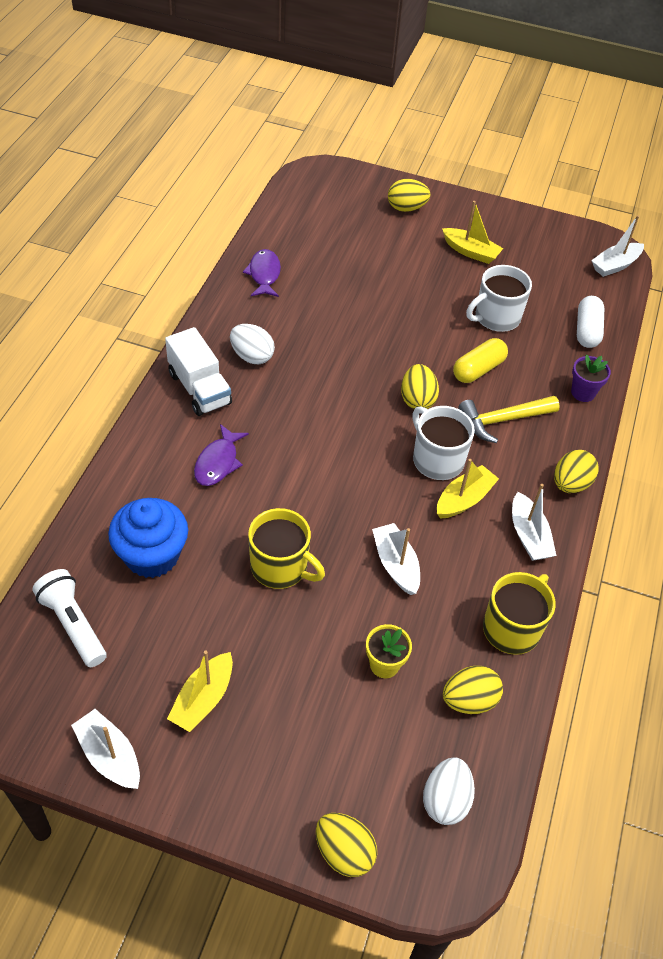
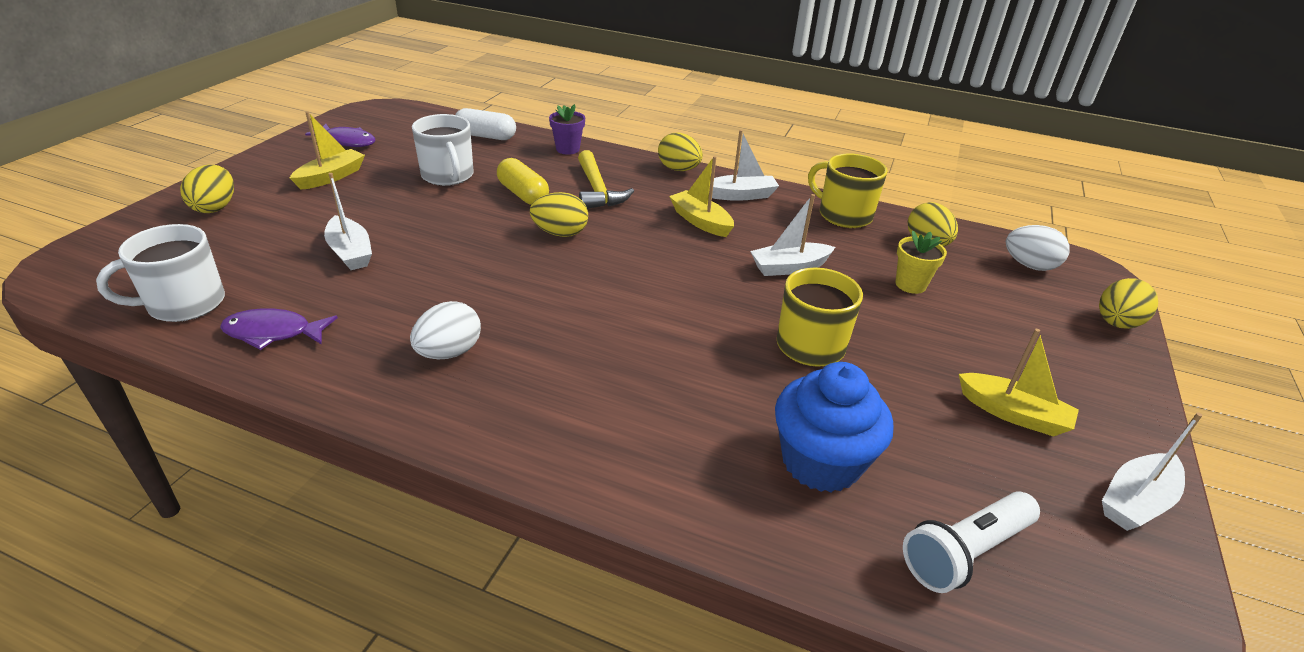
camera: 85 degrees left, 15 degrees down
(199, 389) = (502, 408): white truck -> none
(218, 462) = (650, 392): purple fish -> purple fish (348, 141)
(437, 459) = (648, 230): white mug -> white mug (184, 304)
(615, 265) = (400, 112): white boat -> white boat (350, 252)

